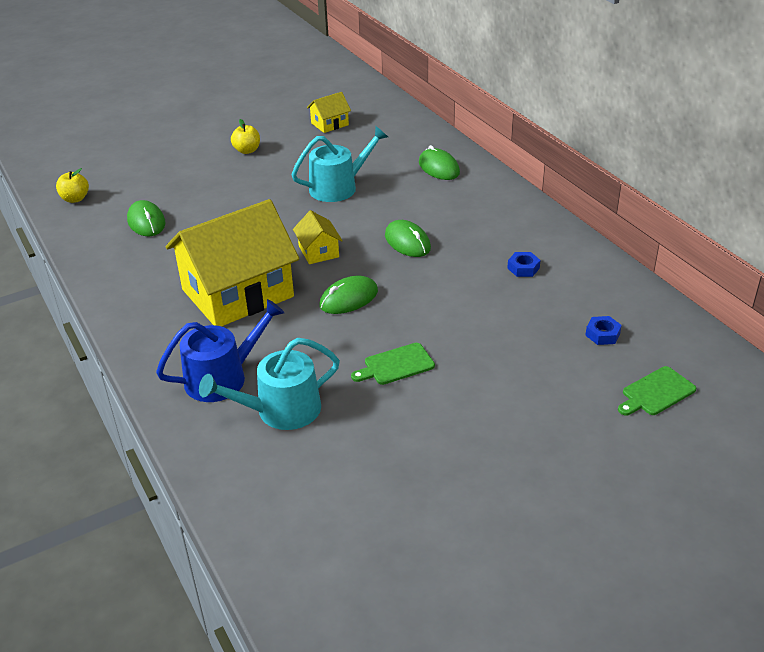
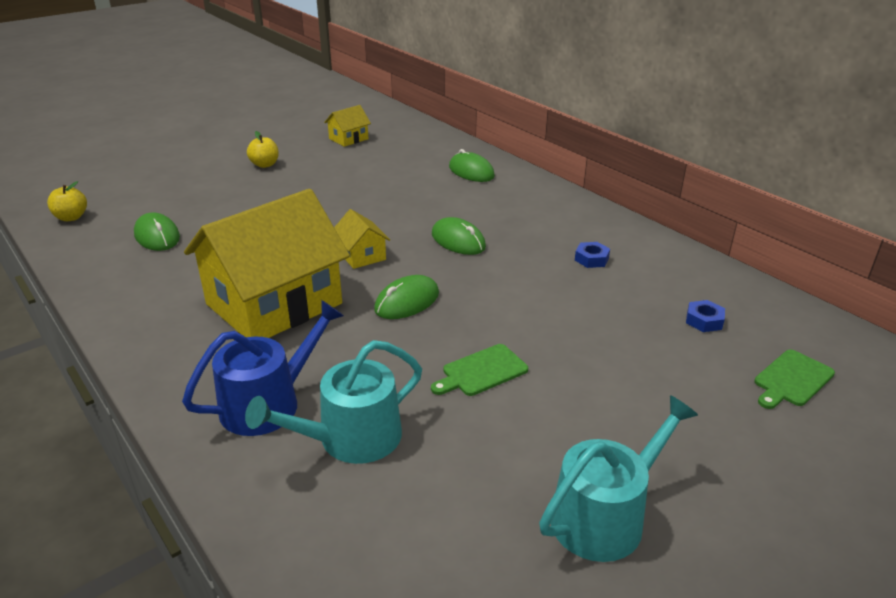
camera: 10 degrees left, 5 degrees down
(338, 187) = (370, 193): turquoise watering can -> turquoise watering can (605, 516)

